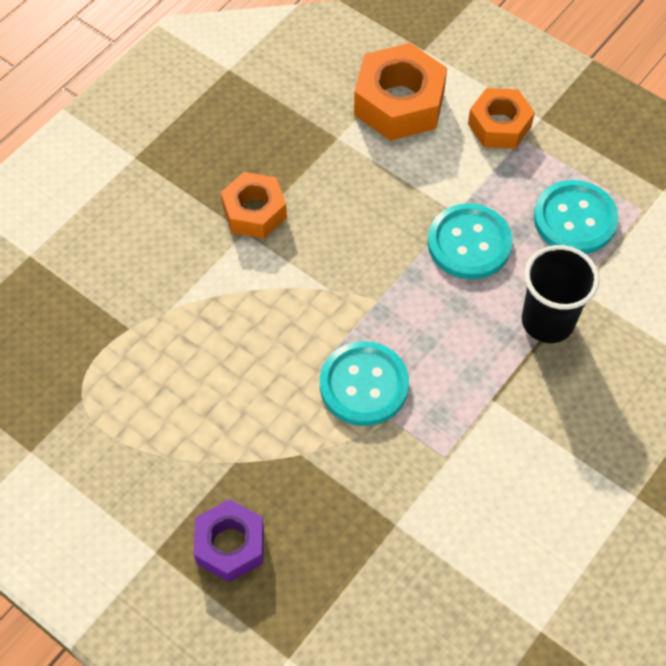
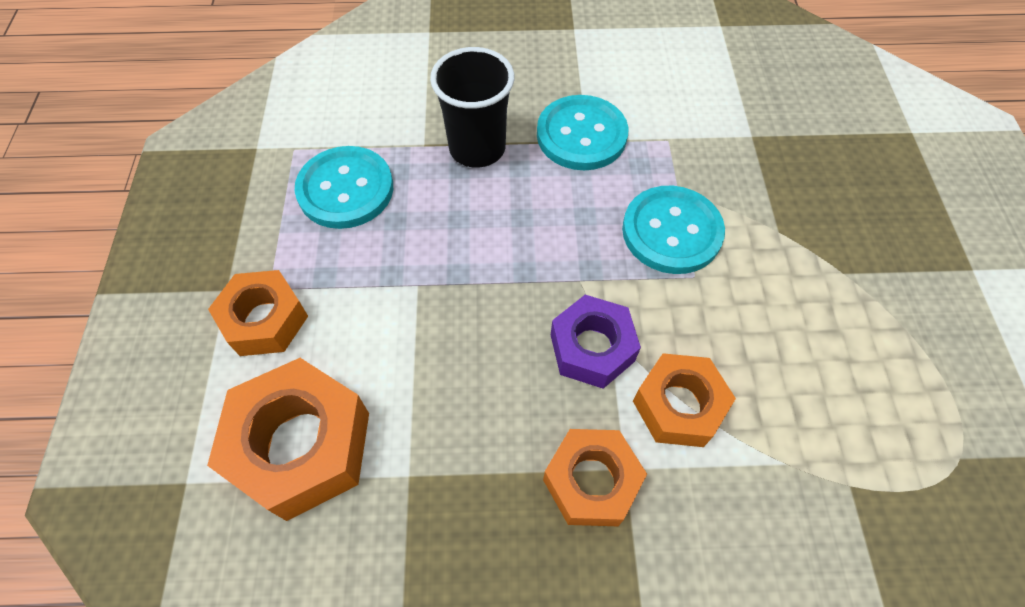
camera: 130 degrees left, 0 degrees up
(230, 545) = (900, 223): purple nut -> purple nut (592, 348)
(251, 285) = (678, 406): none -> orange nut
(469, 243) = (446, 251): turquoise button -> turquoise button (581, 135)

